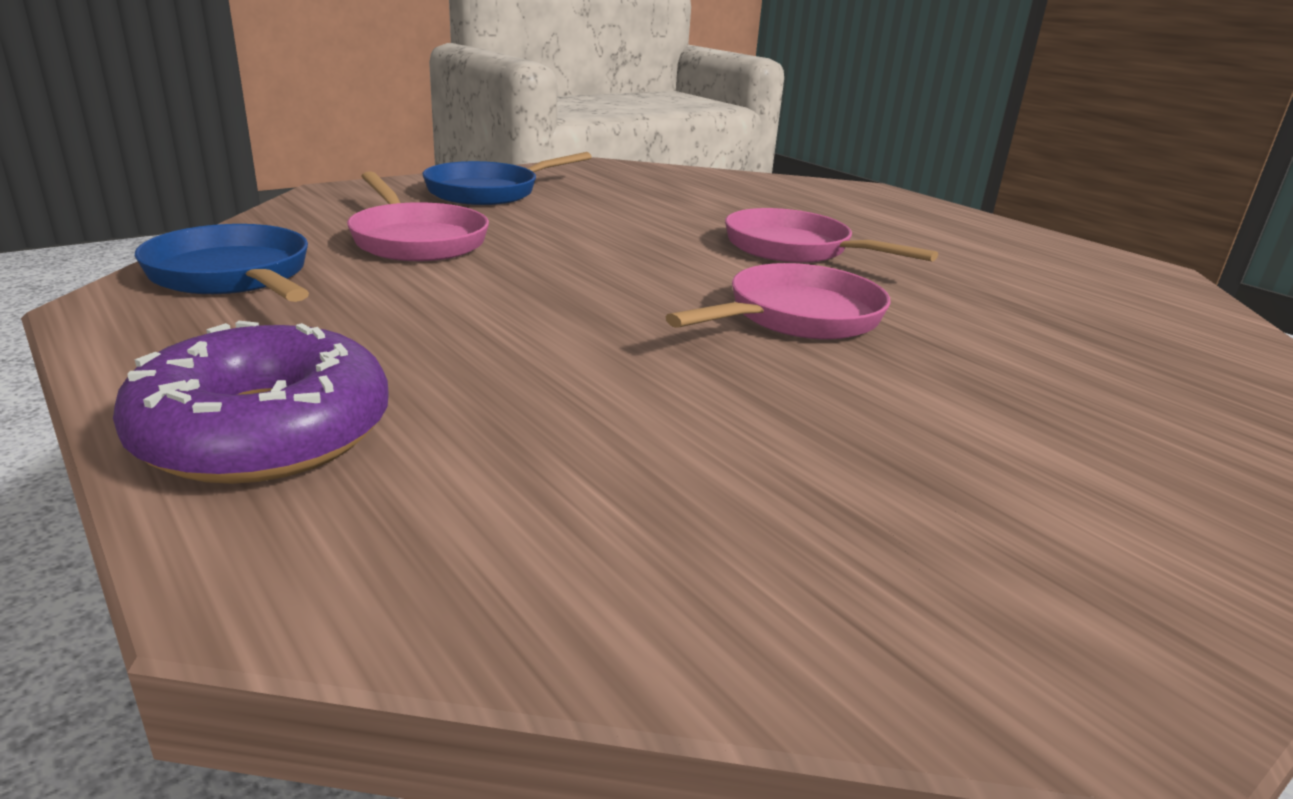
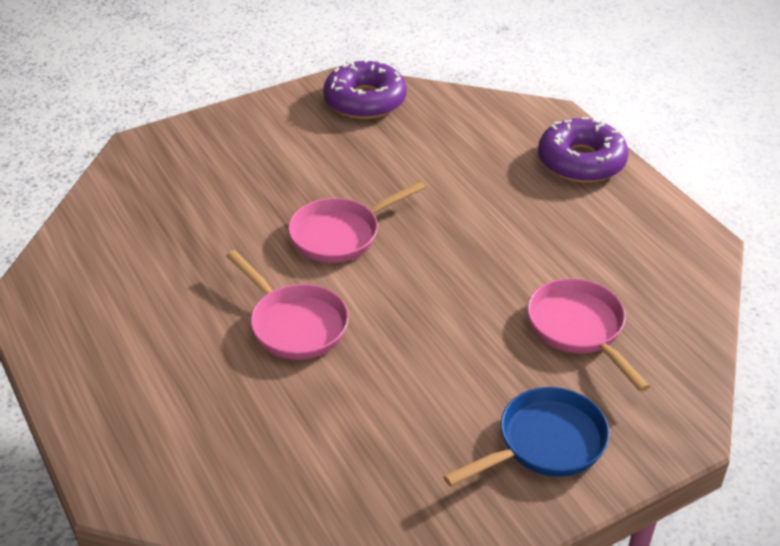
camera: 170 degrees left, 15 degrees up
(233, 276) = (667, 274): blue pan -> none
(959, 604) = (365, 101): none -> purple donut

